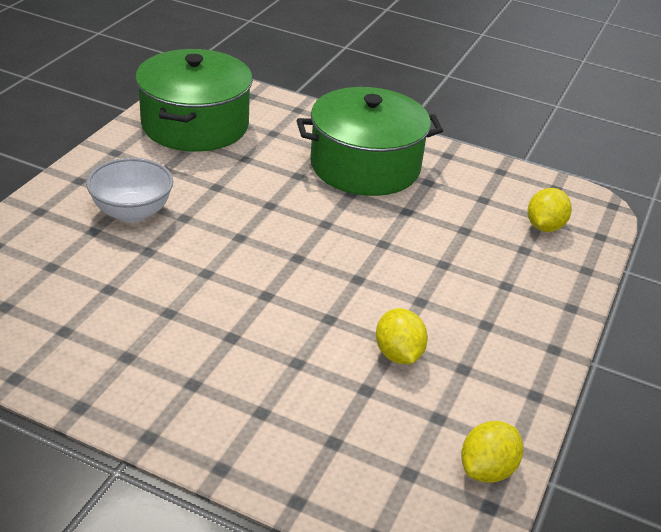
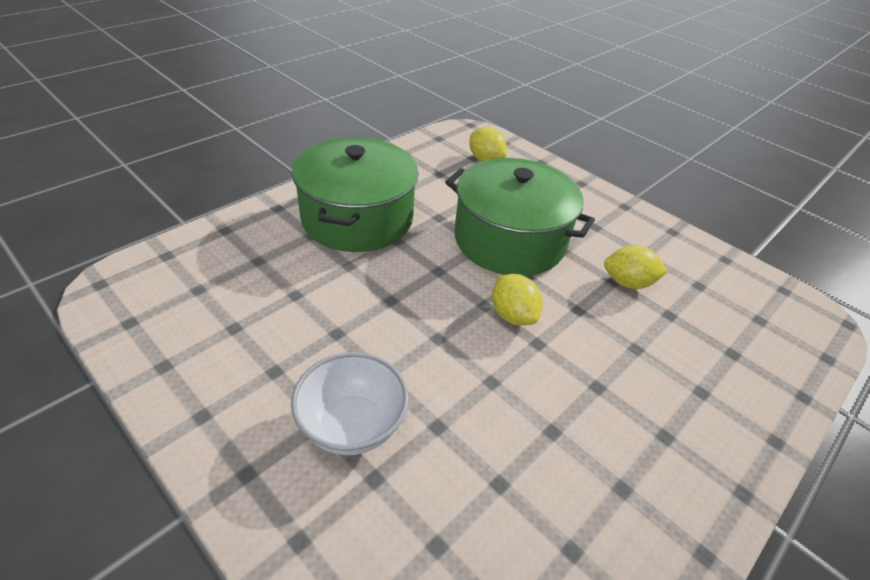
camera: 70 degrees left, 5 degrees up
(195, 125) = (194, 319): green pot -> green pot (509, 240)
(487, 469) = (749, 279): yellow lemon -> yellow lemon (512, 315)

